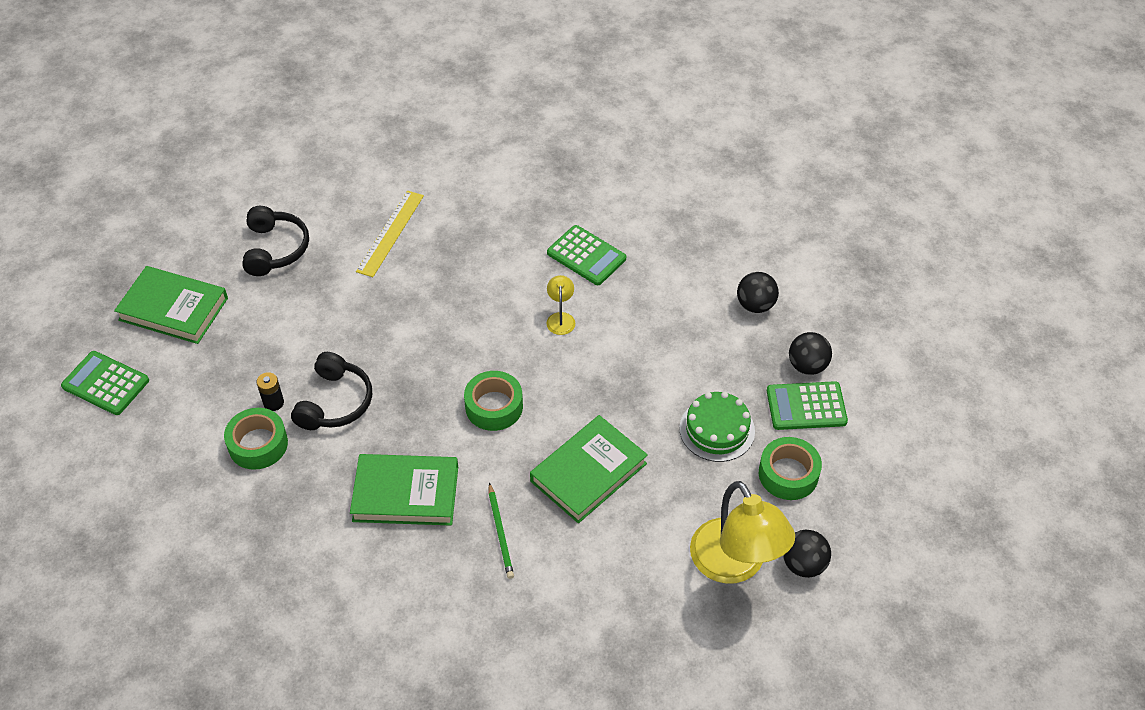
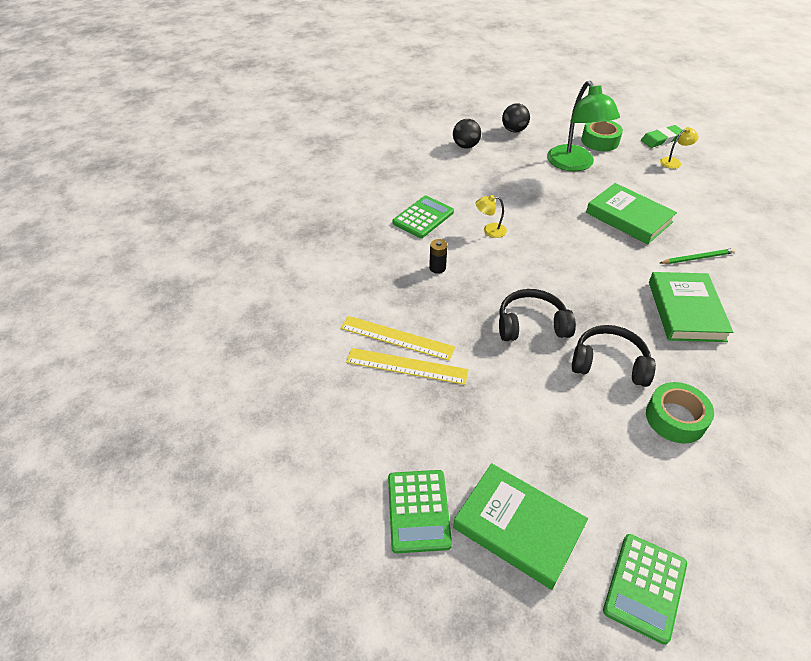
camera: 90 degrees left, 5 degrees down
(173, 309) = (518, 527): green book -> green book turned 75 degrees counterclockwise
(273, 403) = (623, 411): black battery -> black battery (437, 268)
(275, 249) = (420, 433): black headphones -> black headphones (531, 324)
(353, 240) = (407, 366): none -> yellow ruler
(494, 406) = (585, 264): green tape -> none
(717, 429) = (574, 164): green cake -> green lamp
(735, 565) = (674, 162): yellow lamp -> yellow lamp, size x0.44
(803, 564) = (662, 139): black ball -> green eraser
(806, 406) = (546, 132): green calculator -> green calculator (418, 511)

